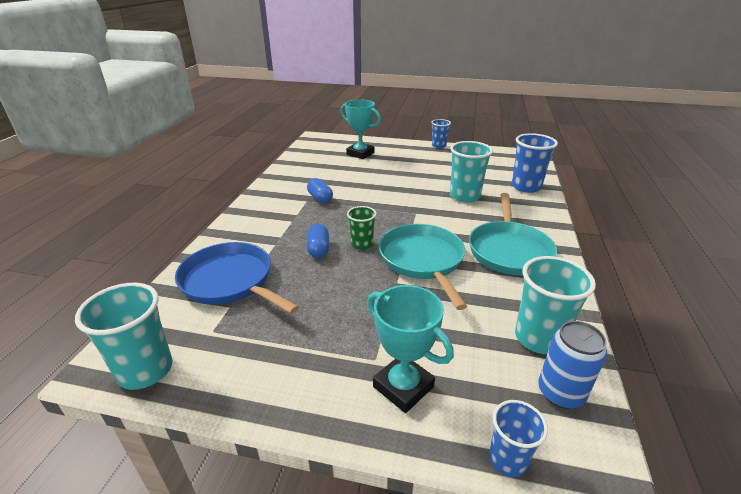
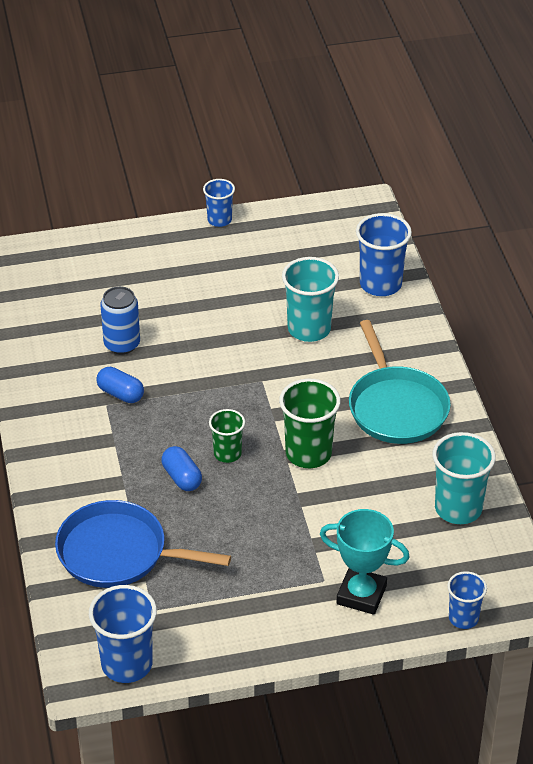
camera: 25 degrees left, 10 degrees up
(145, 370) = (127, 664): turquoise cup -> blue cup
(360, 153) = (110, 277): turquoise trophy -> none
(422, 260) = (308, 453): turquoise pan -> green cup
(560, 393) = (488, 554): blue can -> blue can (122, 344)

